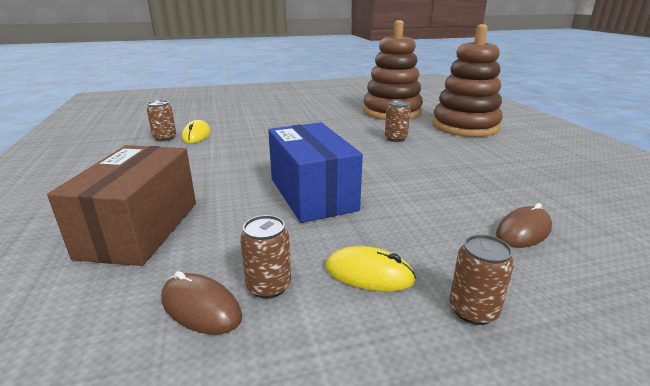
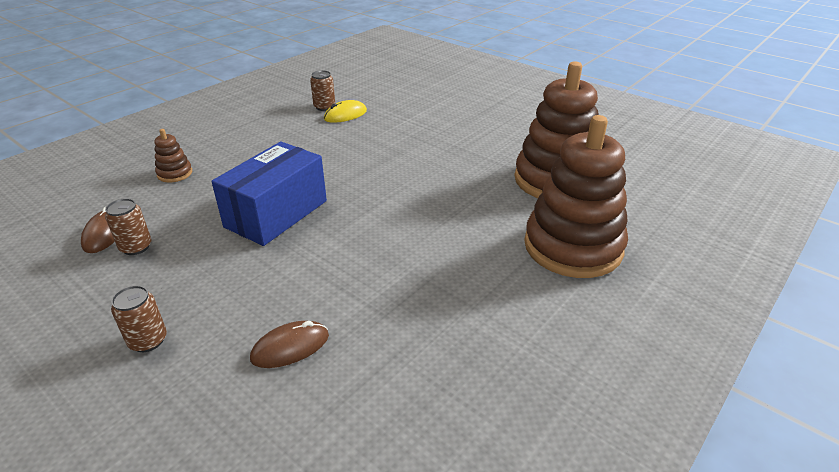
camera: 55 degrees right, 10 degrees up
(140, 229) = (175, 173): brown box -> brown stacking toy
(369, 274) = (170, 281): yellow mouse -> none
(395, 138) = (460, 211): brown can -> none
(523, 231) = (290, 347): brown mouse -> brown mouse turned 45 degrees counterclockwise

